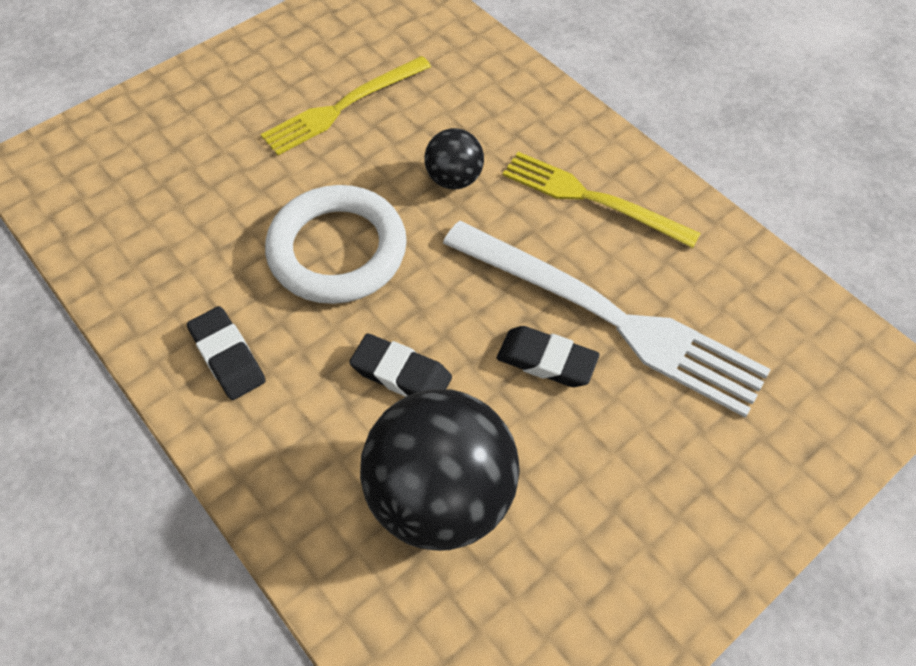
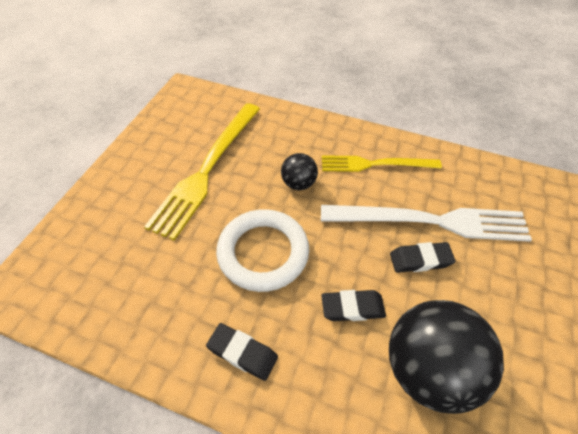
camera: 30 degrees left, 5 degrees down
(343, 107) = (207, 169): yellow fork -> yellow fork, size x1.56

